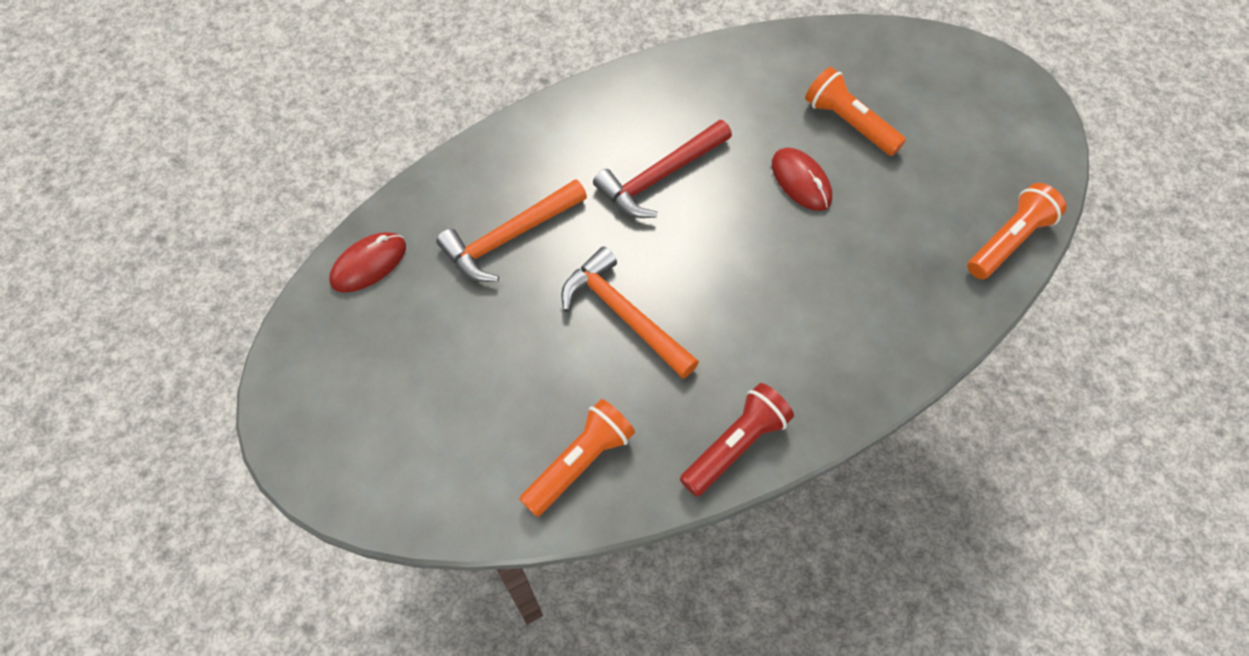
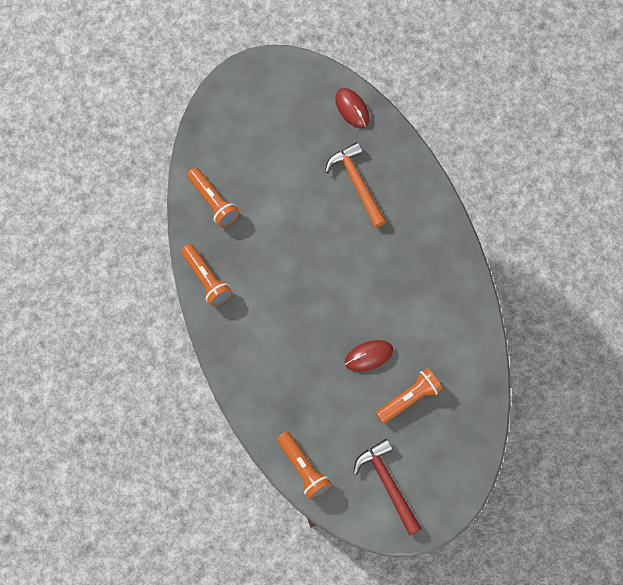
camera: 100 degrees right, 10 degrees up
(623, 315) = (295, 237): orange hammer -> none
(660, 177) = (386, 273): red hammer -> red hammer (387, 484)
(735, 446) = (206, 279): red flashlight -> orange flashlight

